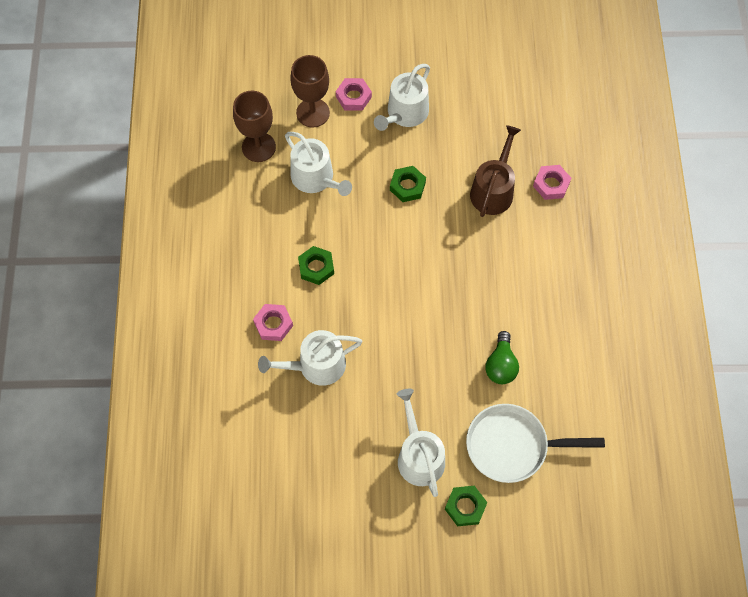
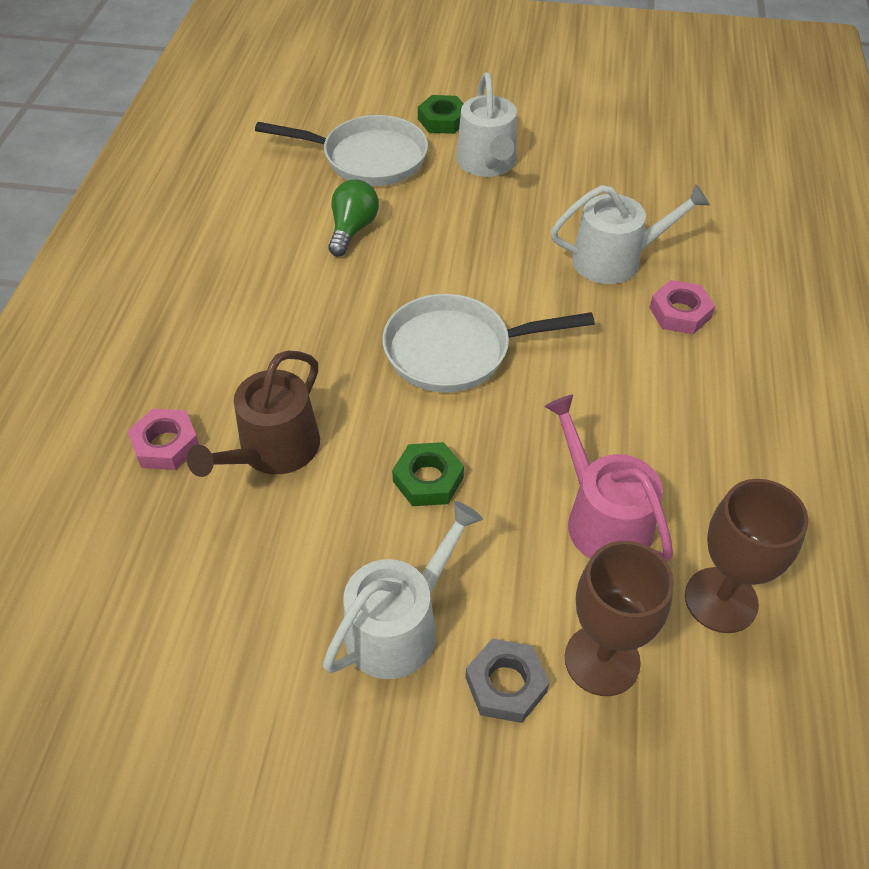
camera: 170 degrees left, 15 degrees down
(316, 178) = (602, 518): white watering can -> pink watering can
(316, 267) = (609, 376): green nut -> none
(353, 97) = (506, 684): pink nut -> grey nut
(409, 271) = (455, 350): none -> white pan

